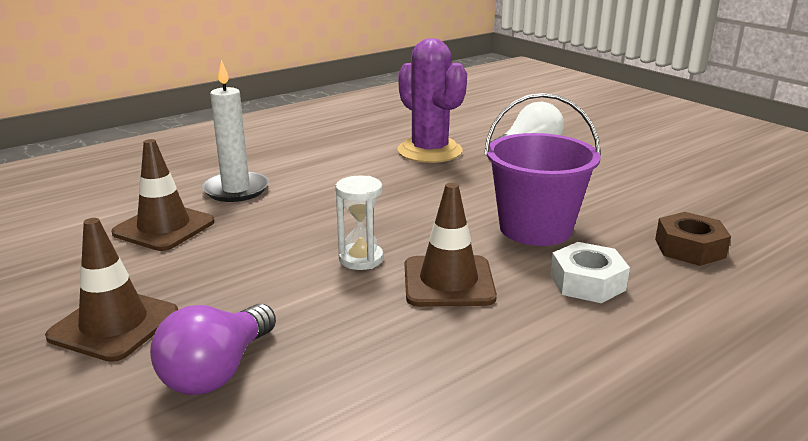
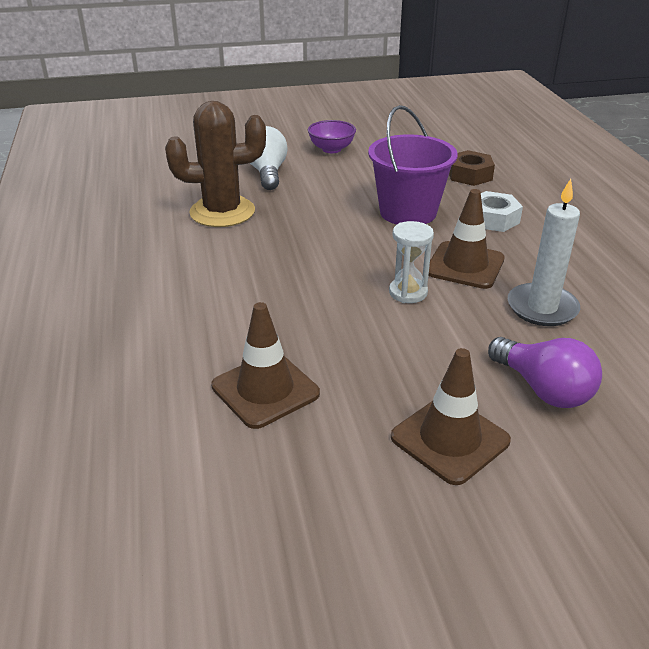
camera: 65 degrees left, 10 degrees up
(236, 190) = (209, 331): white candle -> white candle (542, 308)
(429, 151) = (222, 212): purple cactus -> brown cactus
(627, 164) = (331, 149): none -> purple bowl

